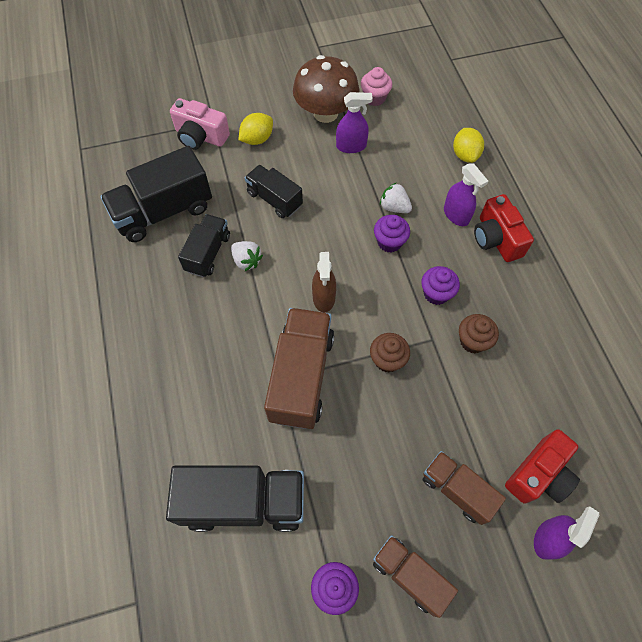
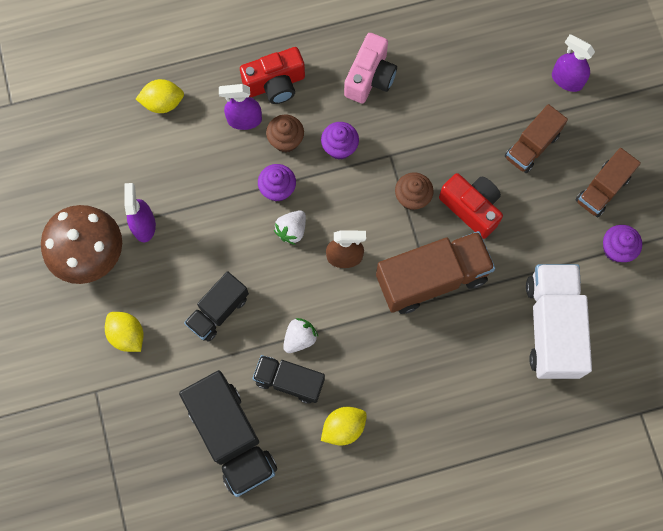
camera: 90 degrees left, 10 degrees up
(161, 296) = (343, 427): none -> yellow lemon
(200, 136) = (119, 404): pink camera -> pink camera (370, 77)
(244, 502) = (552, 327): black truck -> white truck
(301, 377) = (432, 278): brown truck -> brown truck turned 150 degrees clockwise
(374, 98) = (69, 196): pink cupcake -> none
(394, 207) = (232, 182): white strawberry -> white strawberry (292, 230)
(456, 215) = (244, 120): purple spray bottle -> purple spray bottle turned 150 degrees counterclockwise
(473, 341) = (391, 119): brown cupcake -> brown cupcake (286, 140)
(539, 474) = (515, 79): red camera -> red camera (471, 208)

